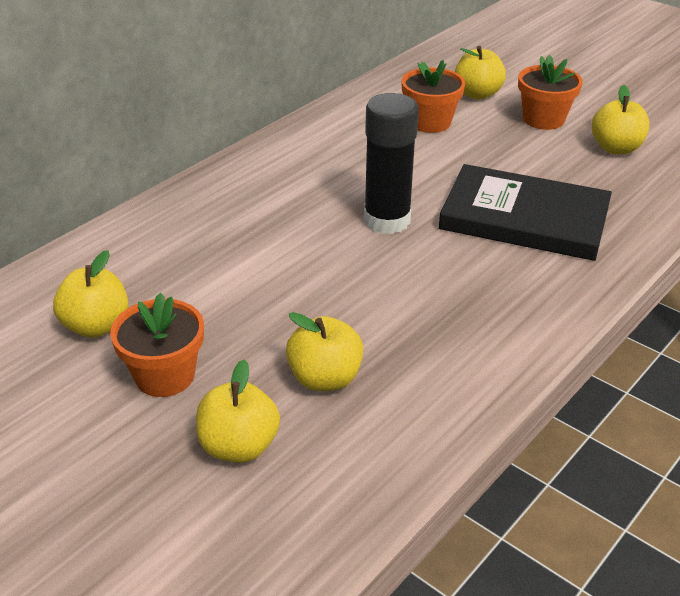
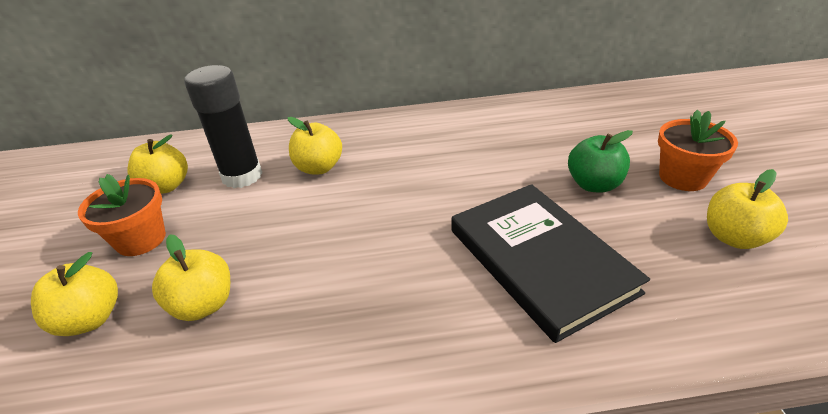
camera: 45 degrees right, 0 degrees up
(387, 220) = (423, 204): black glue stick -> black glue stick (242, 176)
(430, 122) = (567, 141): orange flower pot -> none
(477, 94) = (642, 133): yellow apple -> yellow apple (319, 168)
(493, 149) = (594, 184): none -> green apple

